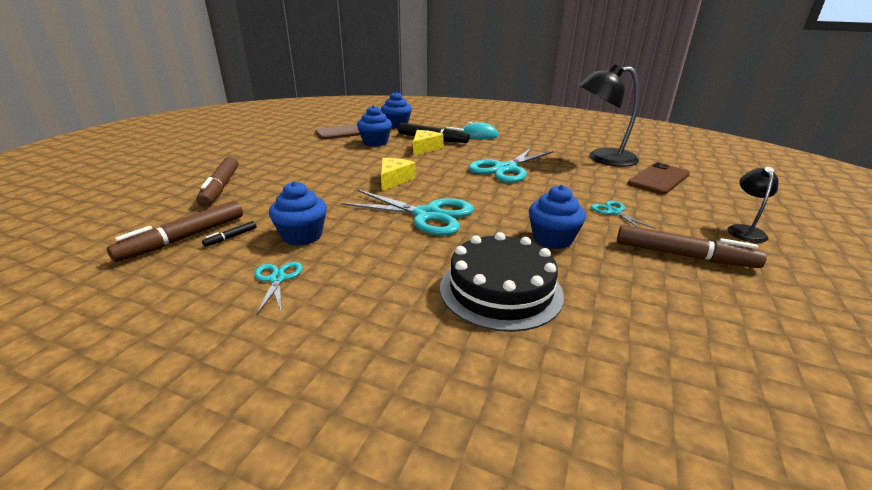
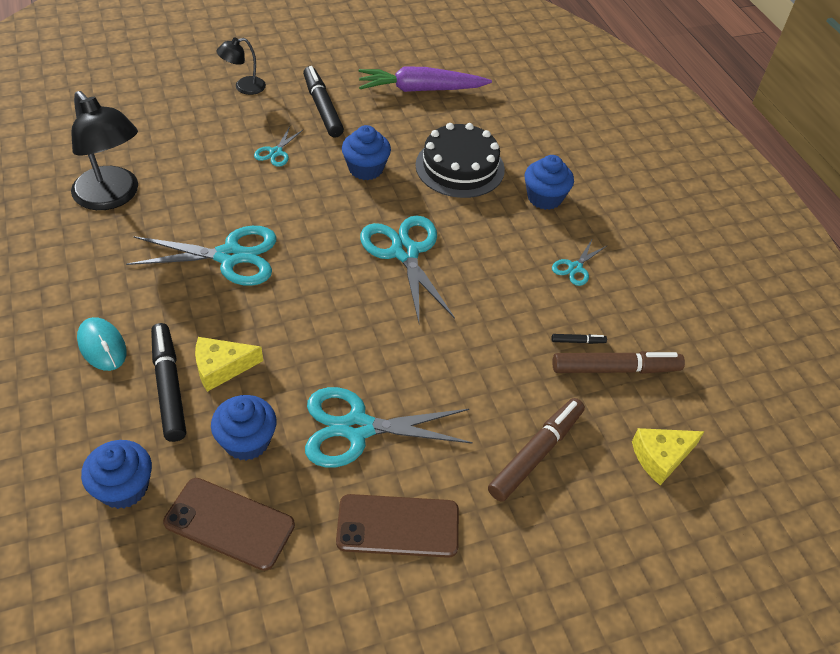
camera: 135 degrees left, 20 degrees up
(302, 236) = (523, 301): blue cupcake -> blue cupcake (544, 198)
(334, 160) = (357, 428): none -> turquoise scissors
(394, 180) = (357, 324): yellow cheese -> yellow cheese (661, 457)
(659, 179) = (154, 144): brown phone -> brown phone (398, 526)
(683, 256) = (322, 107): brown marker -> black marker
(702, 343) = (421, 89): none -> purple carrot

